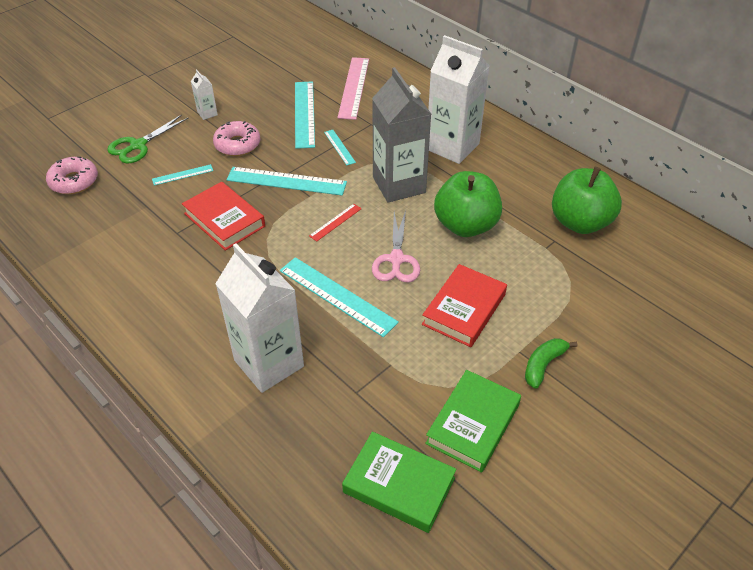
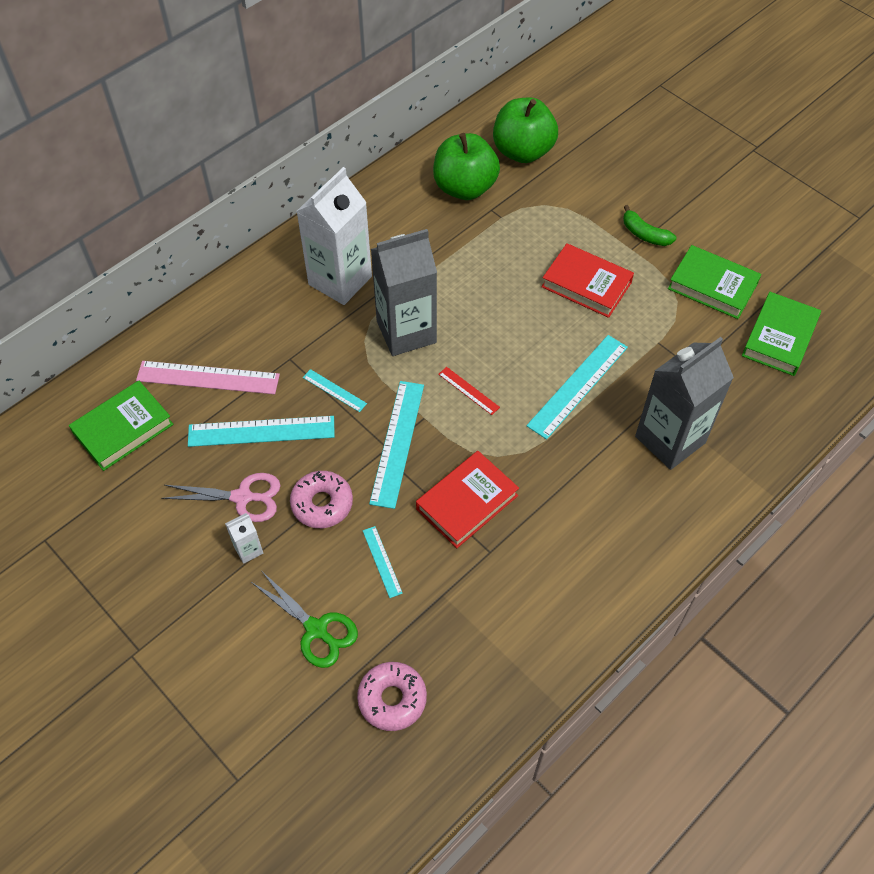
camera: 90 degrees left, 10 degrees up
(269, 363) = (670, 439): white carton -> grey carton
(312, 56) = (123, 429): none -> green book
(339, 147) = (334, 390): turquoise ruler -> turquoise ruler turned 60 degrees clockwise
(396, 259) = (523, 336): pink scissors -> pink scissors (242, 497)
(465, 225) = (471, 276): green apple -> green apple (523, 151)

